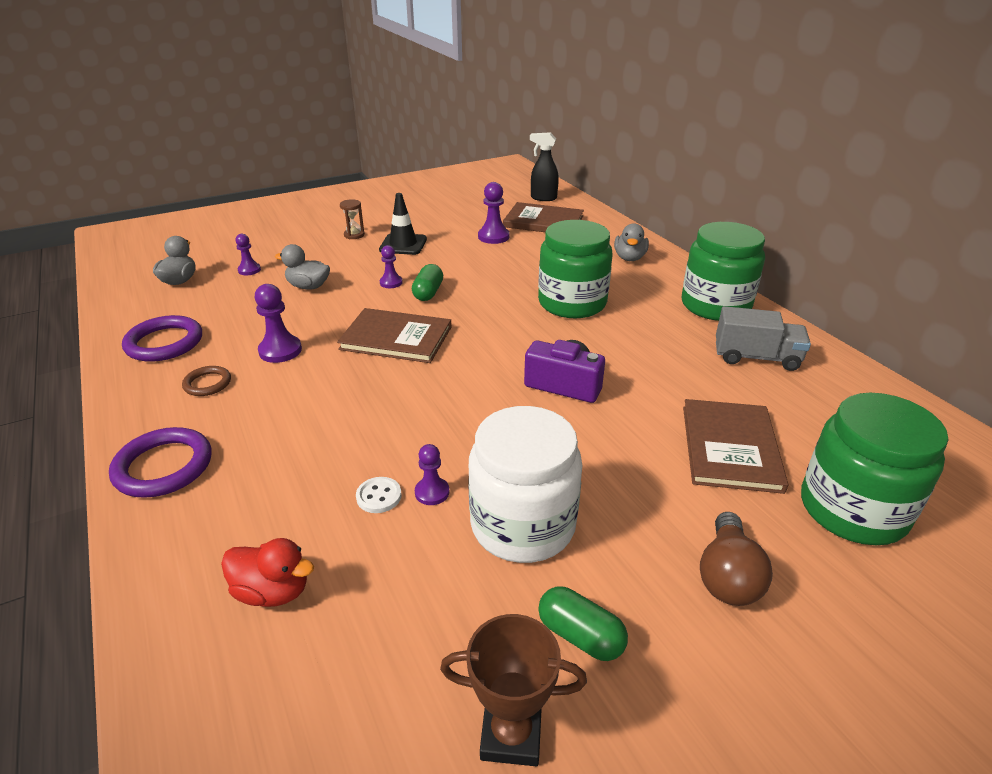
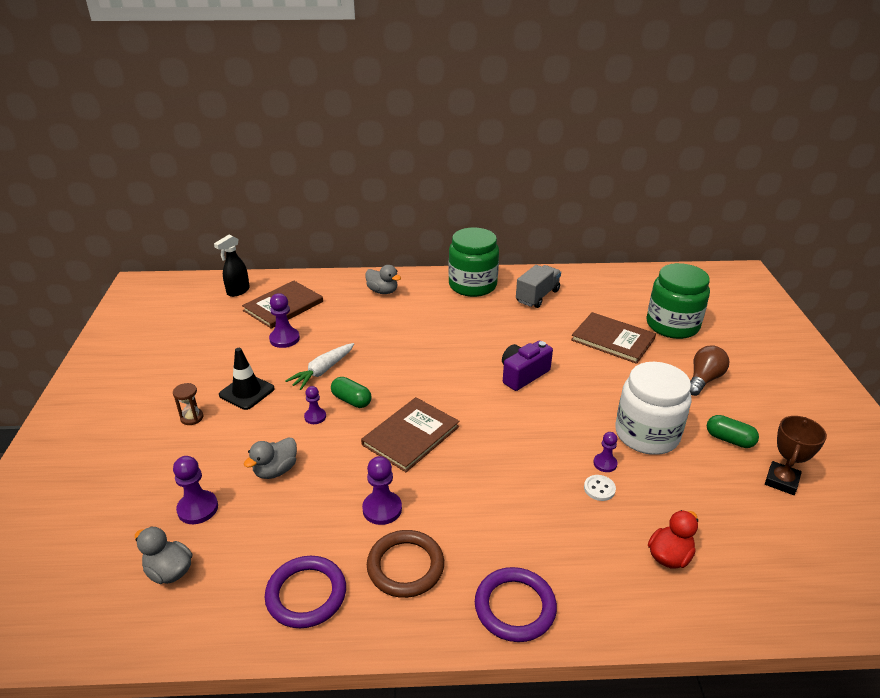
camera: 65 degrees left, 0 degrees up
(207, 383) = (405, 566): brown ring -> brown ring, size x1.75
(249, 270) = (198, 508): purple pawn -> purple pawn, size x1.57
(461, 267) = (322, 371): none -> white carrot
(572, 303) = (425, 337): green jar -> none
(580, 635) = (729, 439): green capsule -> green capsule turned 60 degrees clockwise
(727, 576) = (703, 379): brown light bulb -> brown light bulb turned 90 degrees counterclockwise

